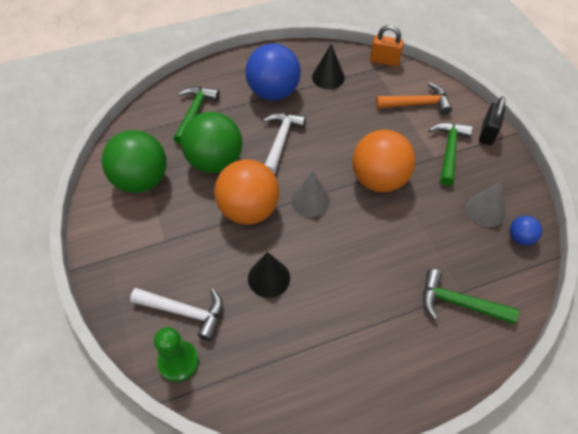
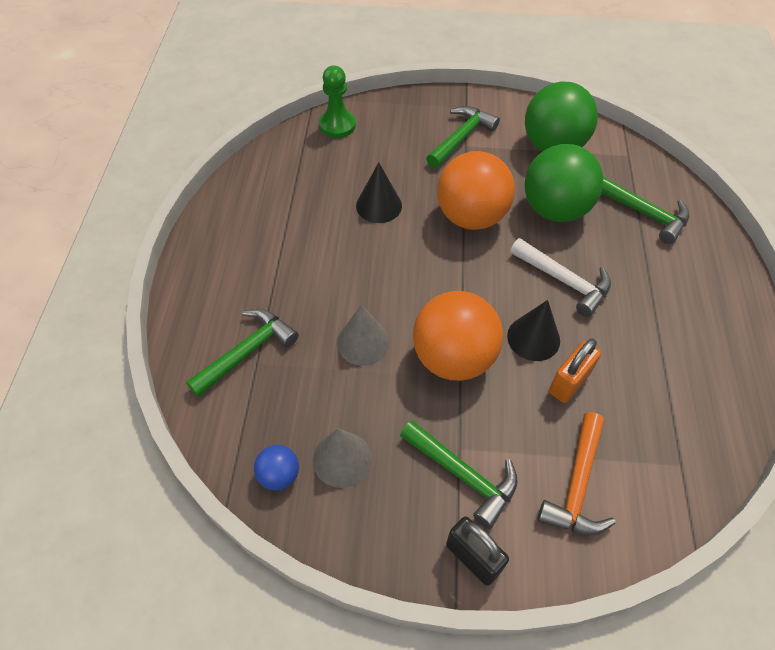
camera: 115 degrees right, 0 degrees up
(155, 247) = (461, 137): none -> green hammer
(185, 312) = (380, 140): white hammer -> none
(273, 92) = (660, 305): blue ball -> none
(310, 201) = (456, 274): grey cone -> grey cone (363, 342)
(328, 77) = (676, 386): black cone -> black cone (533, 338)
(384, 61) = (699, 489): orange padlock -> orange padlock (569, 382)

